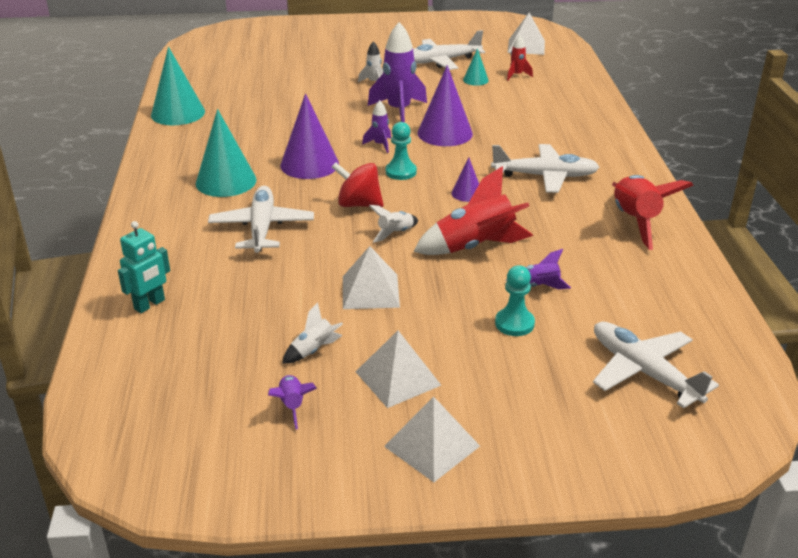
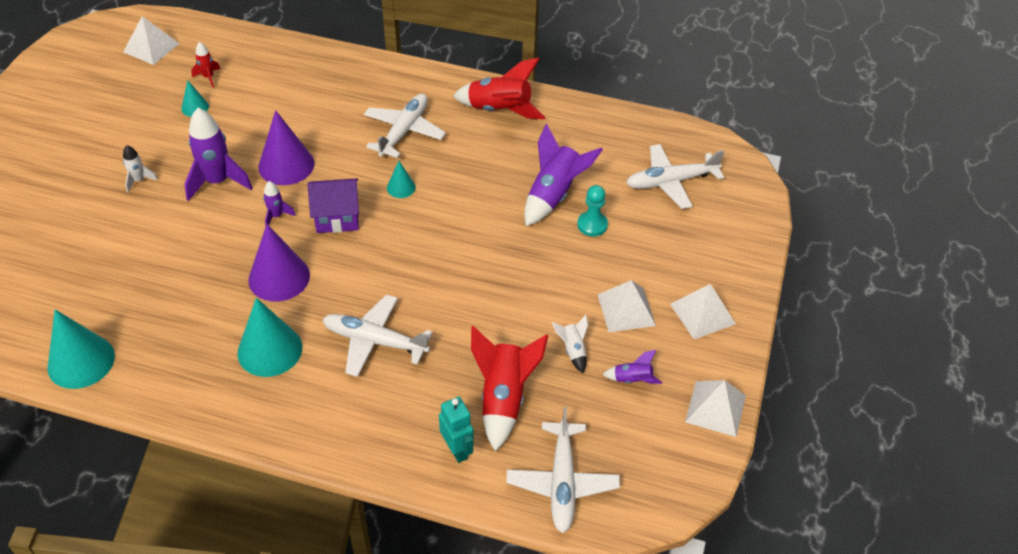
camera: 70 degrees left, 15 degrees up
(358, 204) = (375, 262): red spinning top -> none
(370, 291) = (512, 294): white pyramid -> white pyramid (715, 408)
(395, 233) = (436, 253): white rocket -> none
(401, 172) = (337, 217): turquoise pawn -> purple house
(441, 61) = (132, 116): white plane -> white plane (562, 482)
(467, 193) = (401, 187): purple cone -> turquoise cone
(475, 247) = (484, 210): red rocket -> red rocket (504, 398)
(538, 286) = (554, 195): purple rocket -> purple rocket, size x2.01

